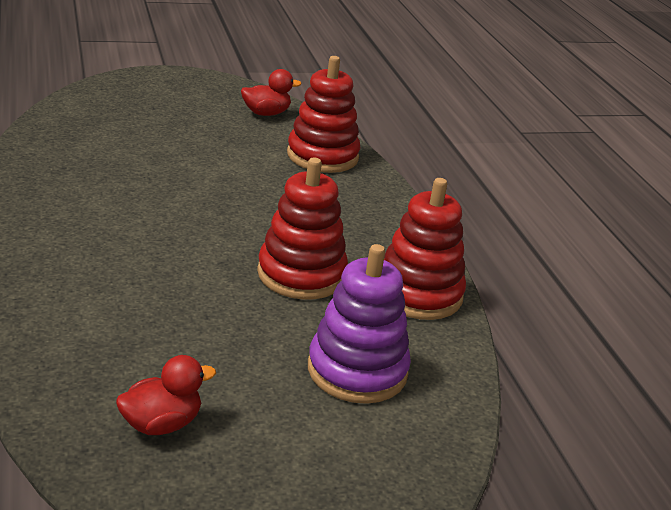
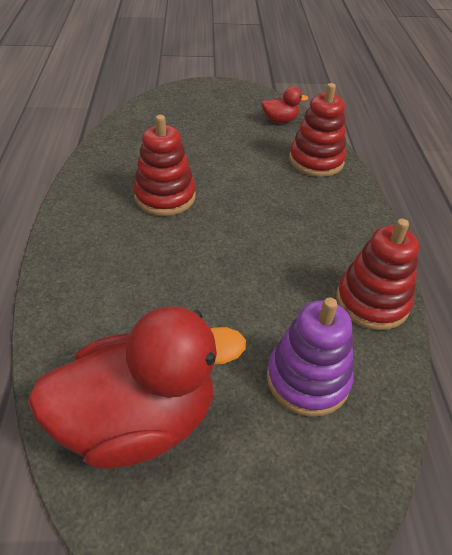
camera: 15 degrees right, 15 degrees up
(161, 424) = (138, 420): red duck -> red duck, size x2.37
(301, 274) = (279, 275): red stacking toy -> red stacking toy (165, 196)

